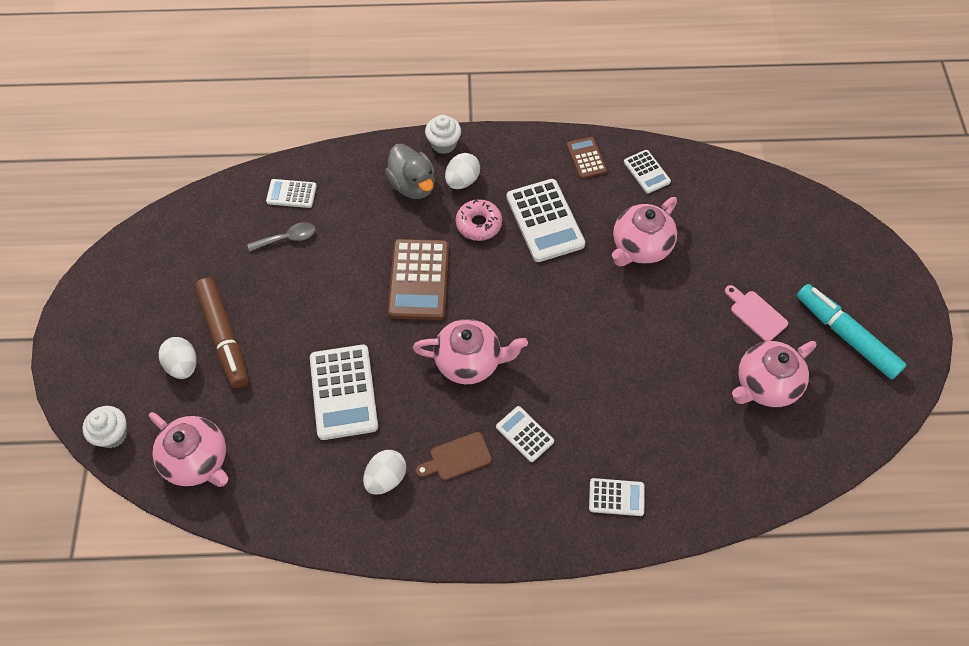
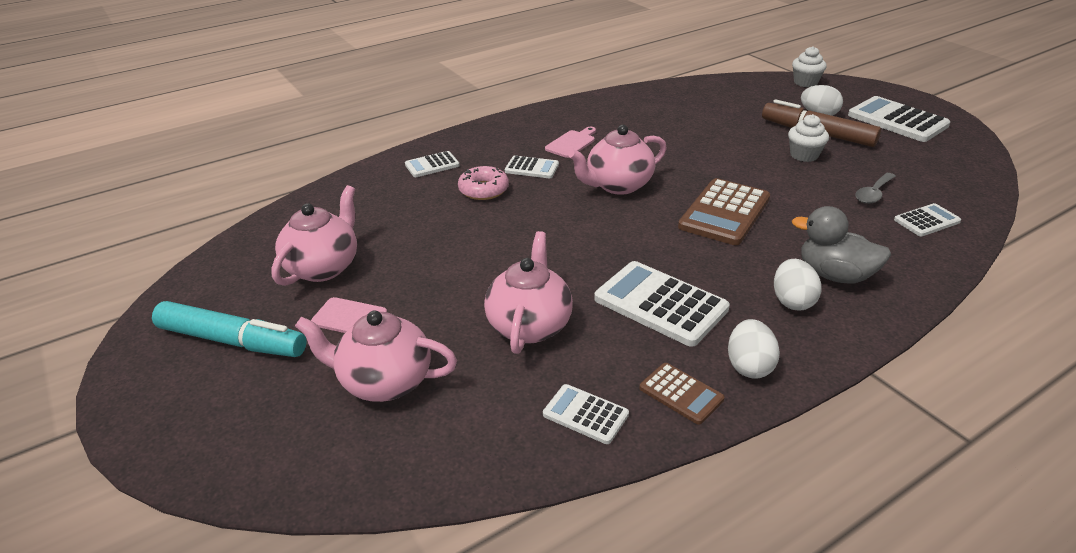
camera: 150 degrees right, 25 degrees down
(198, 461) = (739, 91): pink teapot -> pink teapot (384, 382)
(343, 392) = (692, 141): white calculator -> white calculator (897, 120)
(386, 478) = (611, 121): white egg -> white egg (749, 366)
(419, 280) = (724, 213): brown calculator -> brown calculator turned 120 degrees counterclockwise
(443, 144) = (864, 327): white cupcake -> white cupcake (804, 155)
(457, 458) = (572, 143): brown cutting board -> pink cutting board
(479, 224) = (725, 272): pink donut -> pink donut (483, 190)

